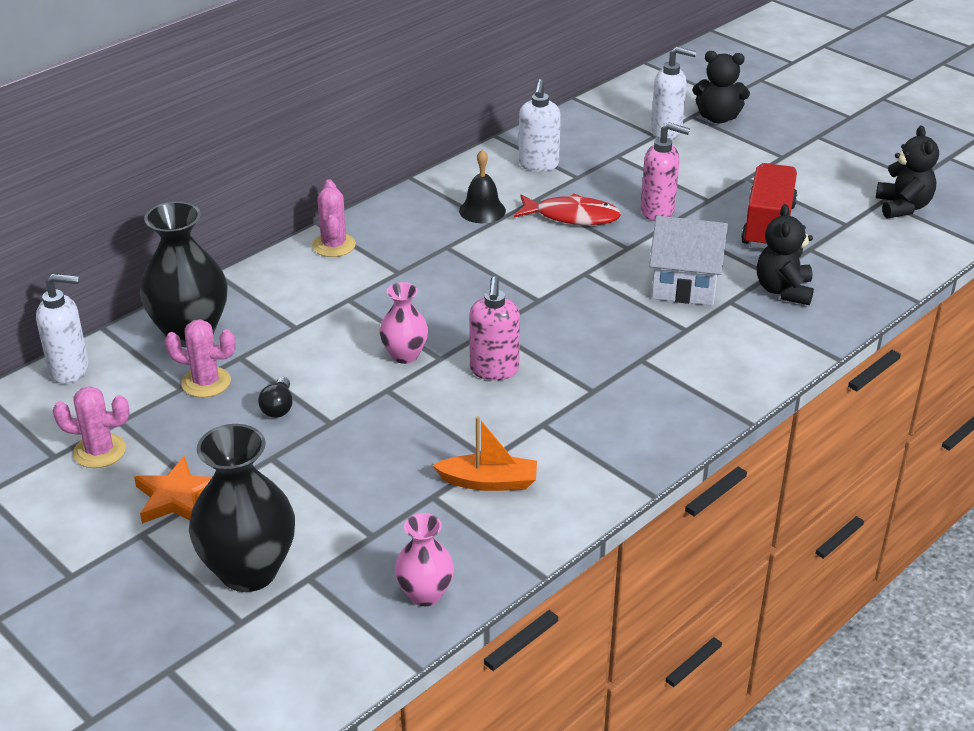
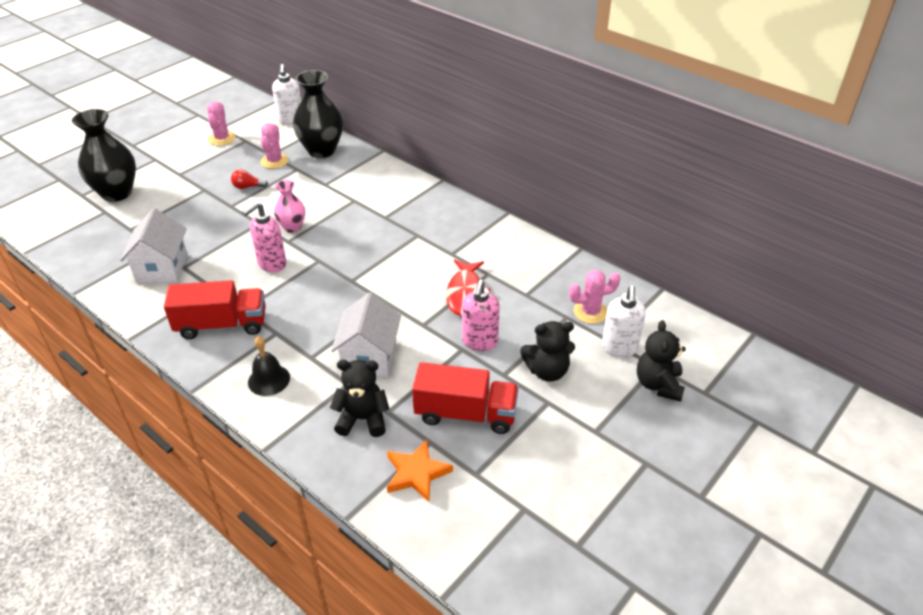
camera: 85 degrees right, 5 degrees up
(177, 497) = (180, 165): orange star -> orange star (417, 473)
(278, 407) = (248, 187): black light bulb -> red light bulb
(334, 245) = (415, 189): pink cactus -> pink cactus (590, 312)
(425, 594) = (77, 250): pink vase -> none
(482, 210) = (467, 248): black bell -> black bell (269, 380)
(489, 482) = (162, 268): orange boat -> white house
(494, 370) = (271, 264): pink soap dispenser -> pink soap dispenser turned 45 degrees counterclockwise
(538, 165) = (540, 273): white soap dispenser -> none
(624, 408) = (222, 325): none -> red truck
(903, 207) = (515, 526): black teddy bear -> black teddy bear (547, 371)

